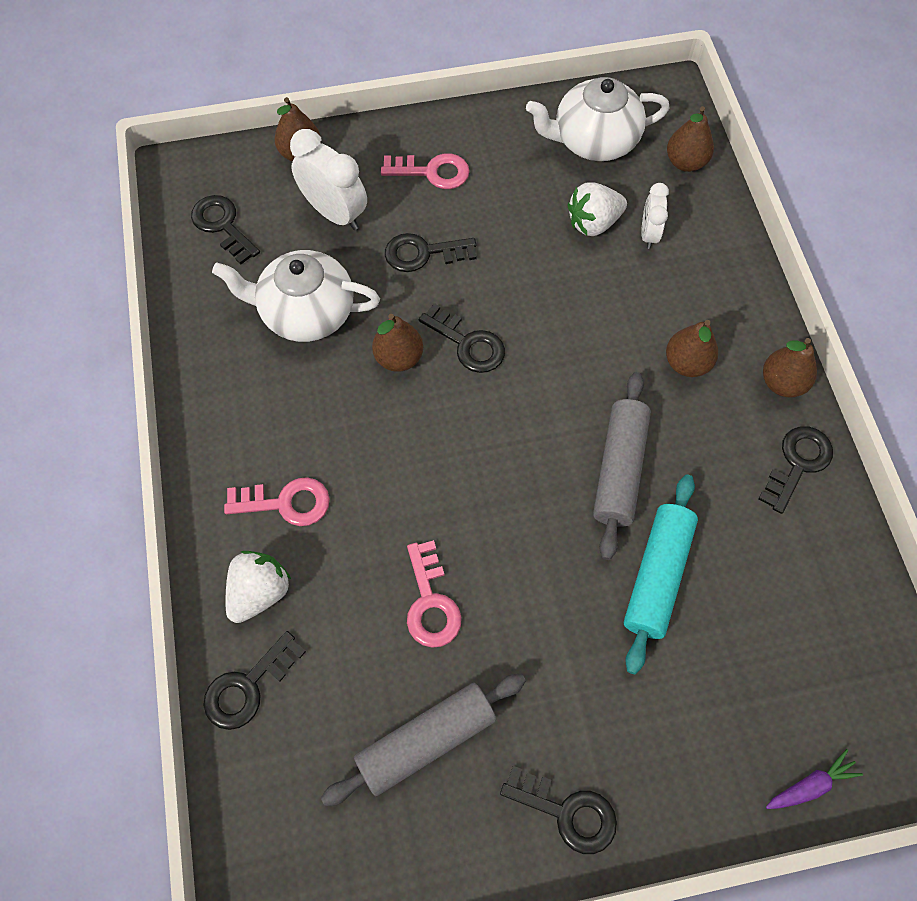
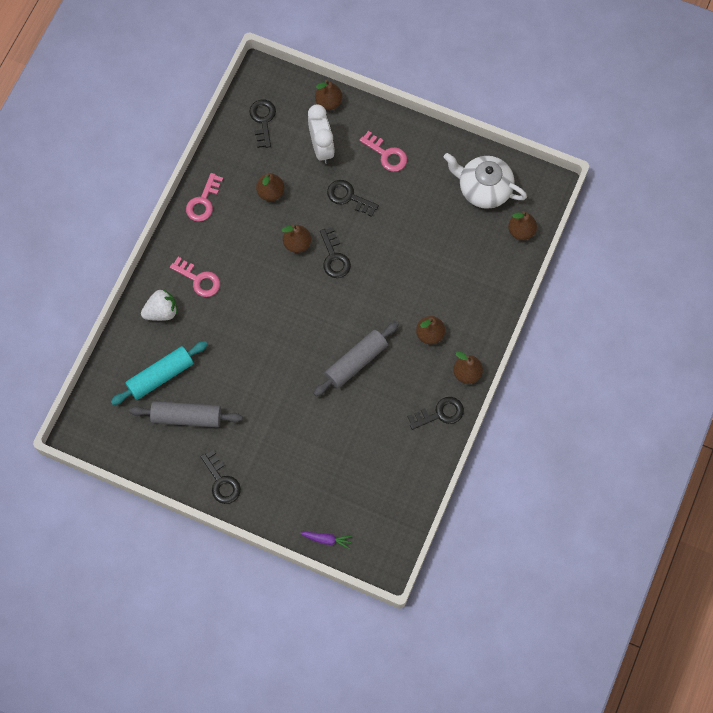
camera: 35 degrees right, 5 degrees up
(248, 686) = (131, 348): black key -> none
(306, 312) = (270, 192): white teapot -> brown pear
(430, 603) = (229, 364): pink key -> pink key (203, 202)
(593, 223) = (445, 234): white strawberry -> none
(648, 234) = (468, 258): white clock -> none
(656, 575) = (334, 418): turquoise rolling pin -> turquoise rolling pin (160, 376)

